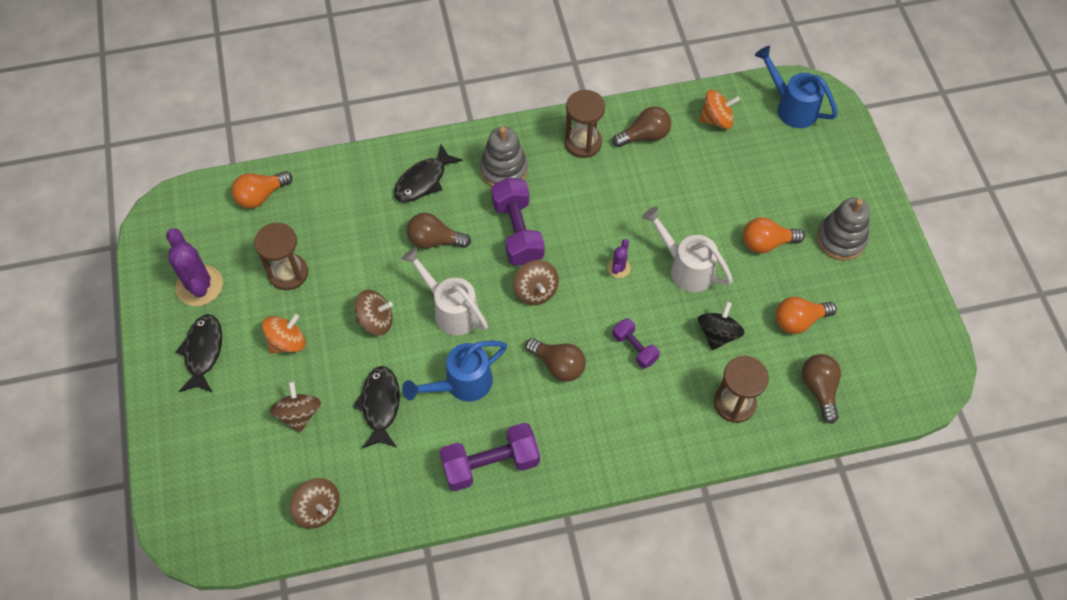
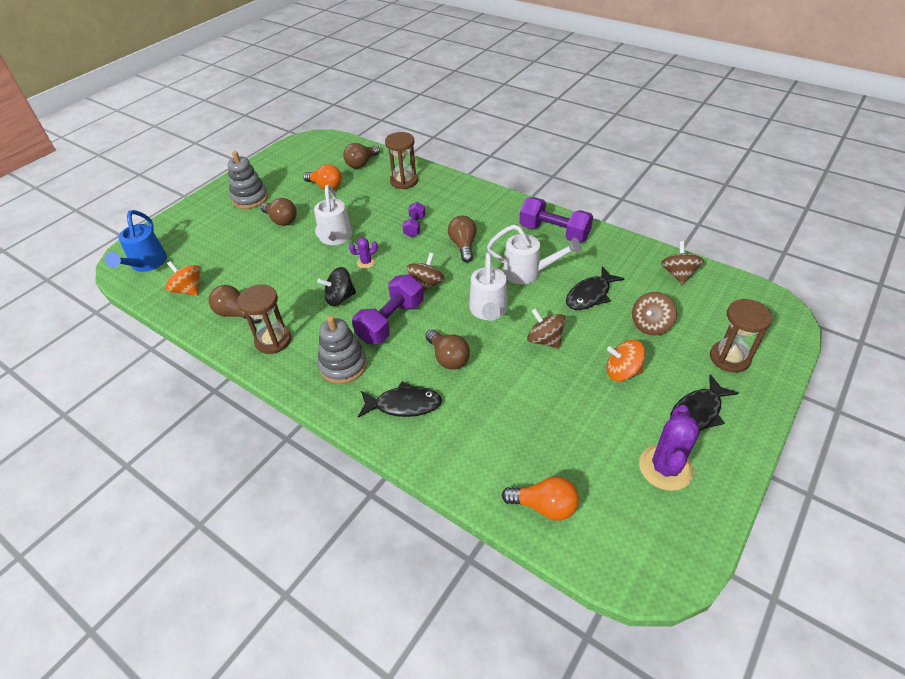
camera: 130 degrees left, 15 degrees down
(288, 273) = (579, 419): brown hourglass -> brown hourglass (729, 358)
(461, 384) = (528, 273): blue watering can -> white watering can
(718, 334) = (368, 205): black spinning top -> black spinning top (340, 298)
(766, 243) = (281, 220): orange light bulb -> brown light bulb

